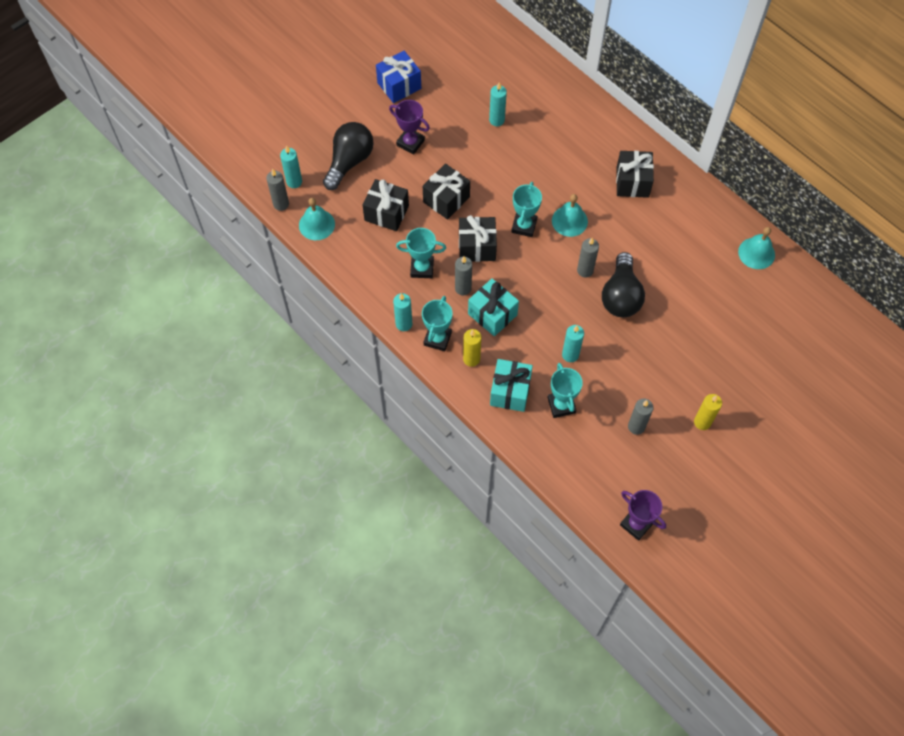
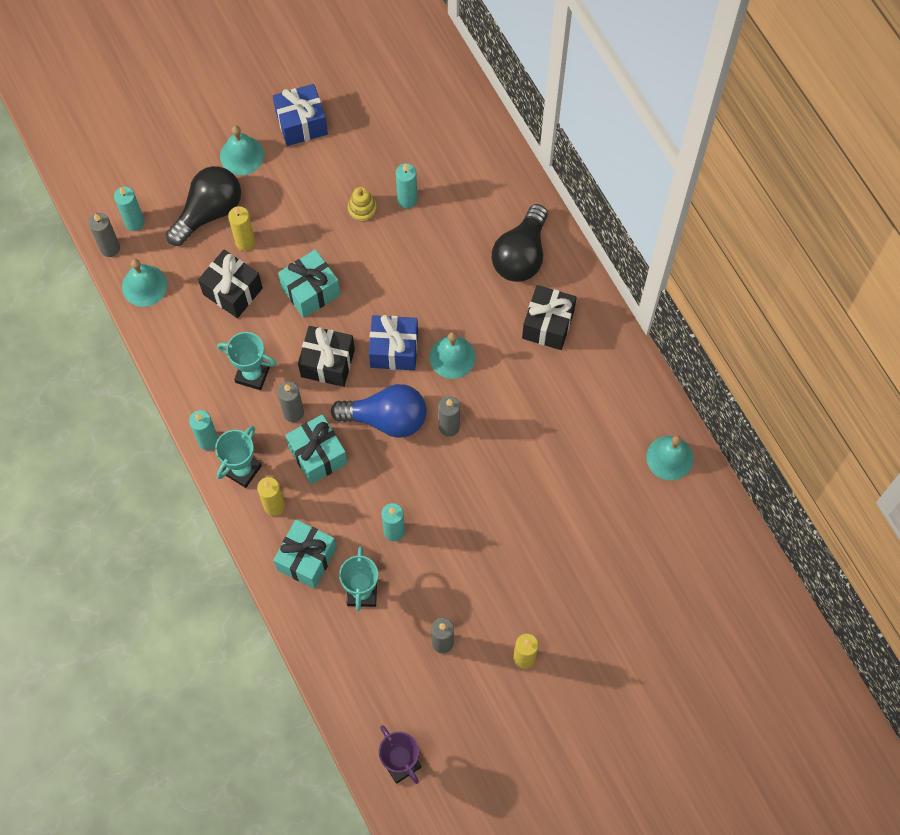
camera: 15 degrees right, 5 degrees up
(361, 117) = (242, 155): none -> turquoise bell
(384, 176) = (245, 242): none -> yellow candle
(410, 143) = (291, 204): purple trophy -> none
(446, 199) = (311, 291): black gift -> turquoise gift
(465, 134) = (362, 209): none -> yellow stacking toy
(524, 226) = (394, 350): turquoise trophy -> blue gift
(535, 275) = (386, 418): none -> blue light bulb
(621, 296) = (481, 471): black light bulb -> black light bulb (521, 255)

